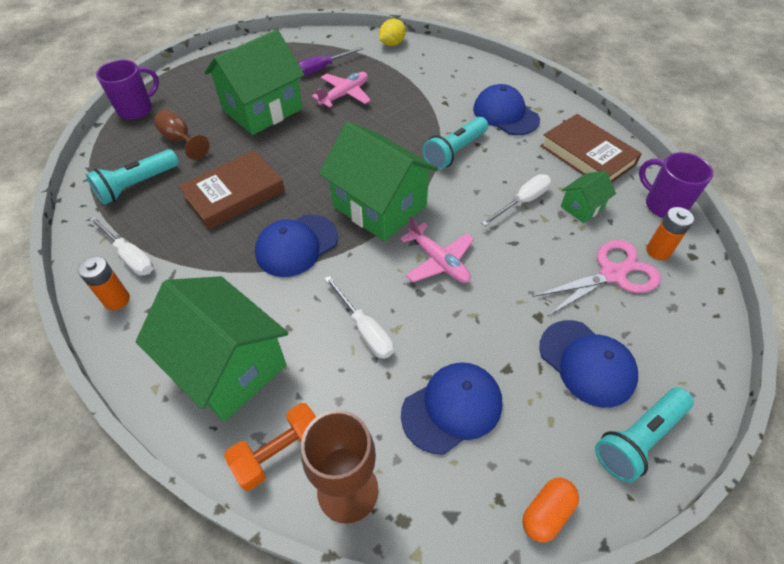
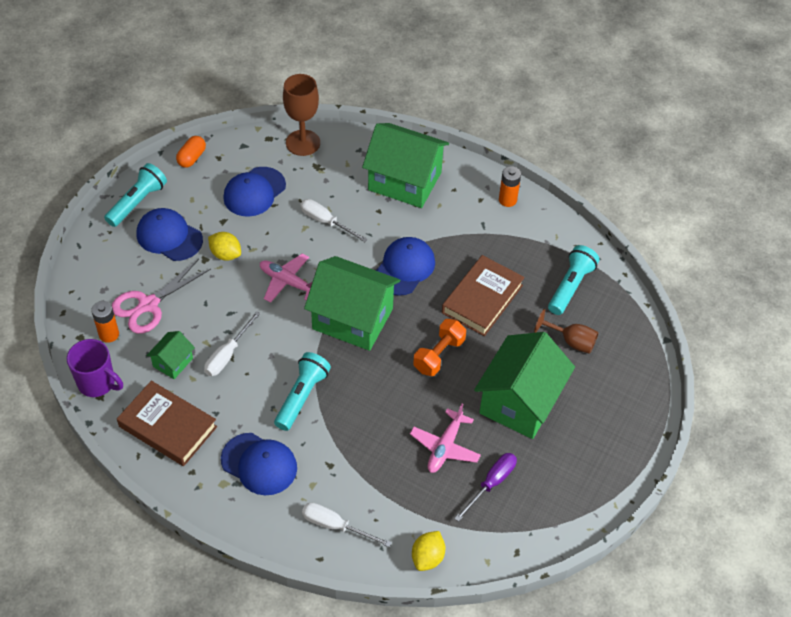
camera: 160 degrees right, 0 degrees up
(130, 256) = (524, 229): white screwdriver -> white screwdriver (335, 526)
(136, 109) = (646, 367): purple mug -> none
(280, 453) = (348, 149): orange dumbbell -> orange dumbbell (439, 355)
(510, 316) = (225, 254): none -> yellow lemon

